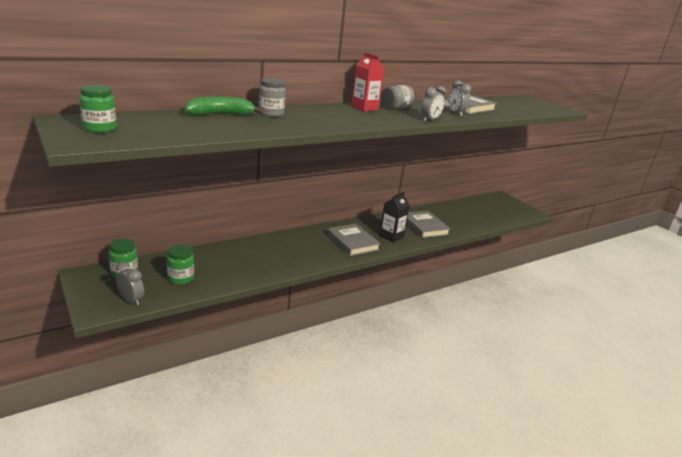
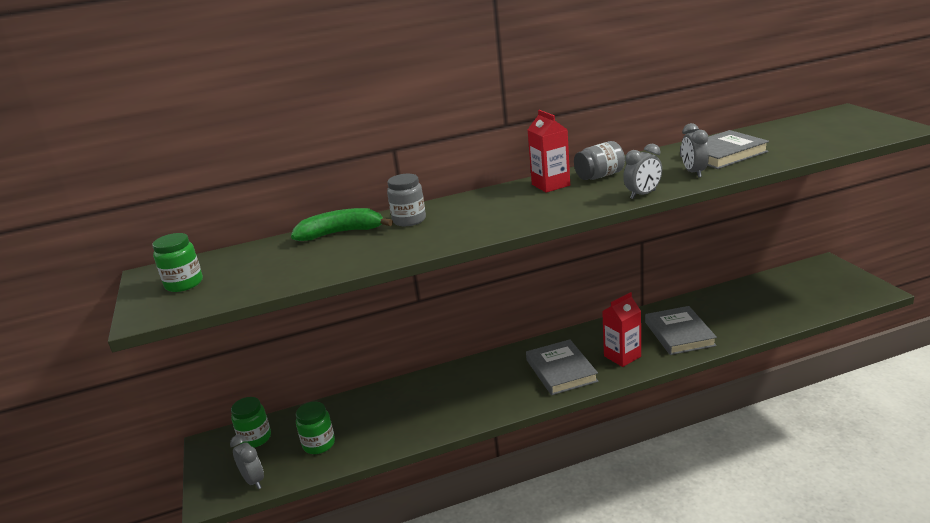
camera: 20 degrees right, 0 degrees up
(391, 237) = (622, 356): black carton -> red carton

